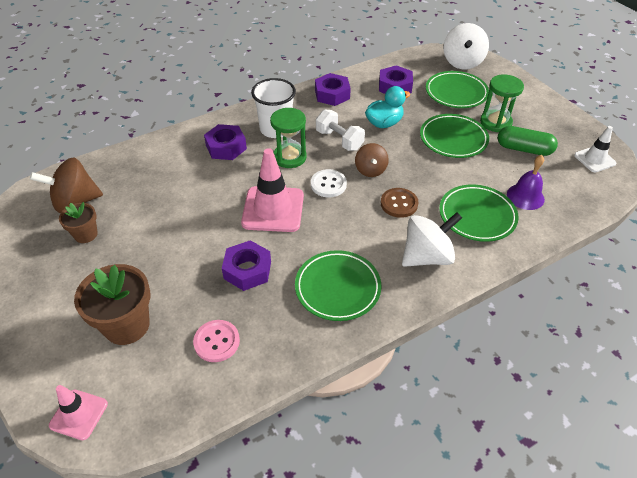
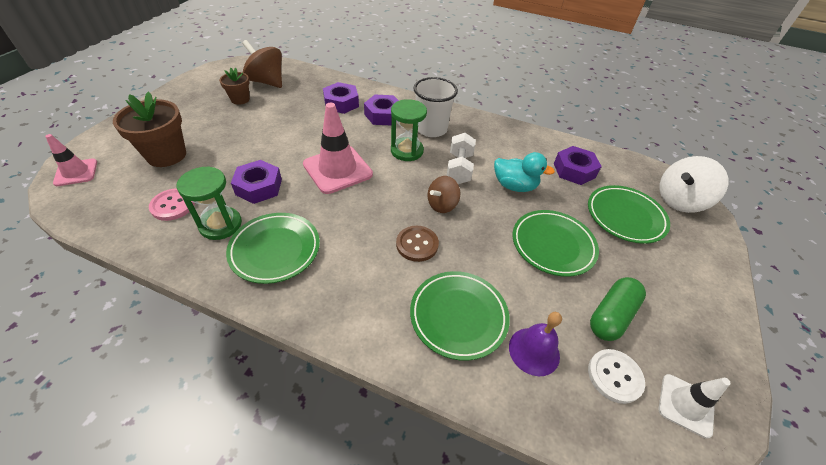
camera: 50 degrees right, 0 degrees up
(328, 184) = (397, 187): white button -> white button (614, 376)
(332, 94) = (511, 138): purple nut -> purple nut (341, 103)
(427, 256) = (363, 298): white spinning top -> none
(495, 122) = (623, 270): green hourglass -> green hourglass (220, 225)
(524, 149) = (611, 315): green capsule -> green capsule turned 60 degrees clockwise

